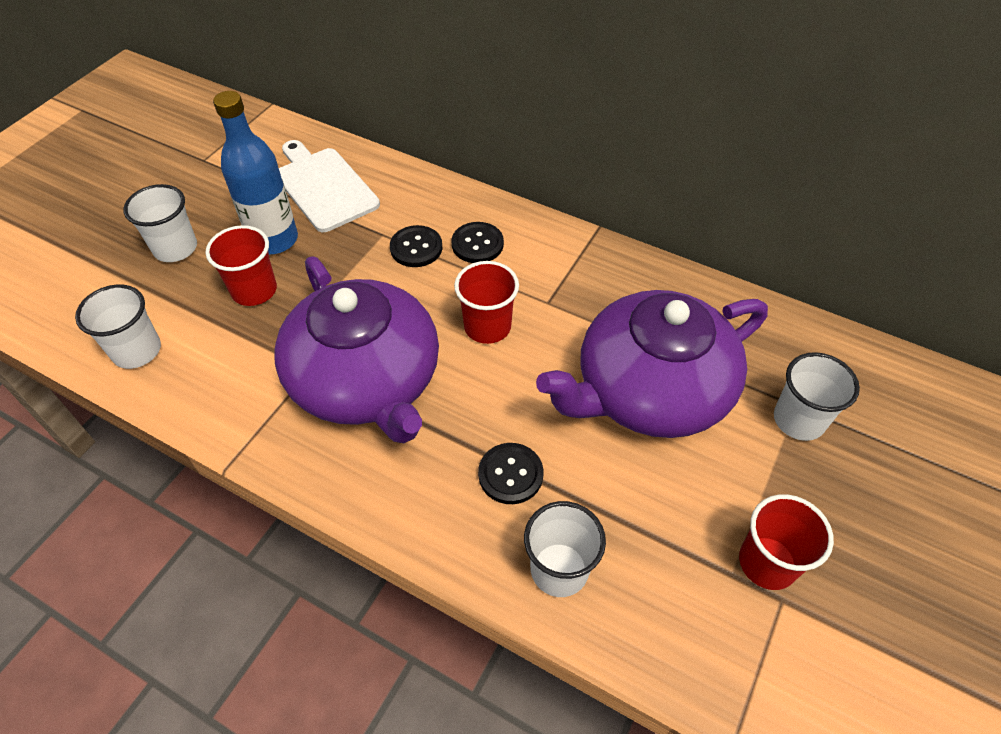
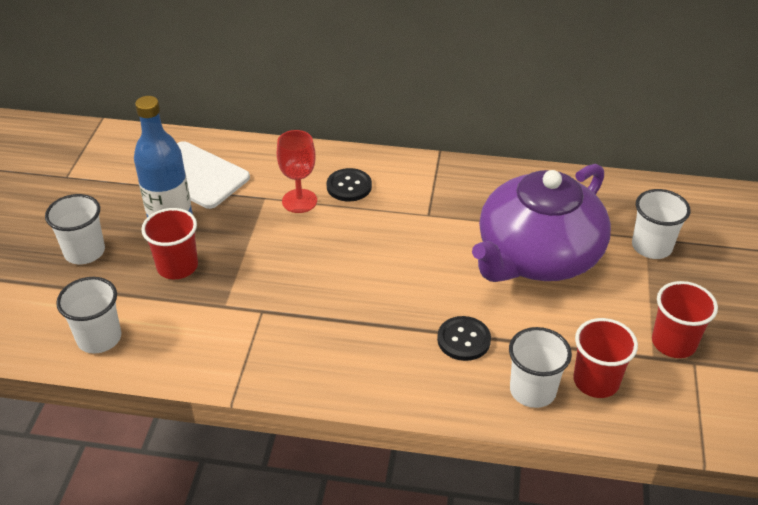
camera: 20 degrees left, 10 degrees down
(366, 380) = (314, 307): purple teapot -> none
(416, 248) = (299, 201): black button -> red goblet
(487, 326) = (390, 244): red cup -> red cup (596, 381)

